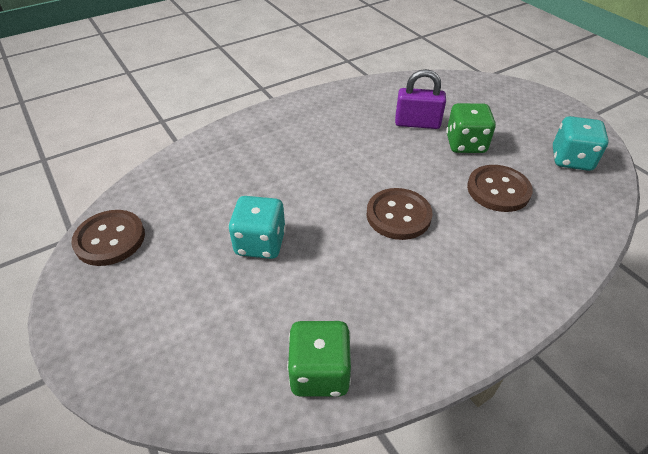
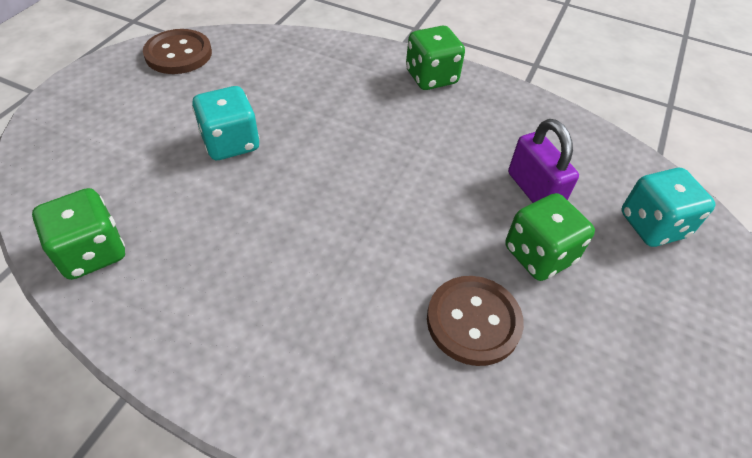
camera: 55 degrees right, 5 degrees up
(283, 117) = (431, 77): none -> green dice
(398, 215) = (346, 233): brown button -> none
(571, 159) = (628, 400): turquoise dice -> turquoise dice (652, 225)

